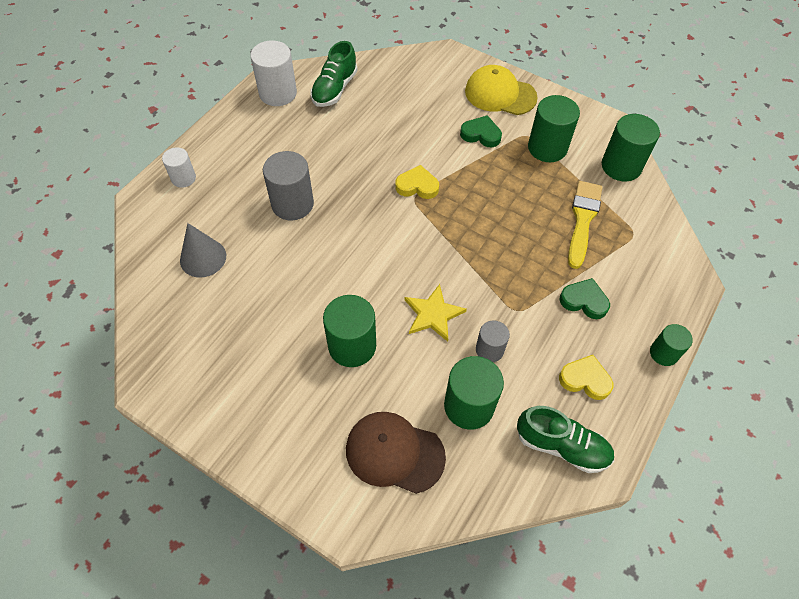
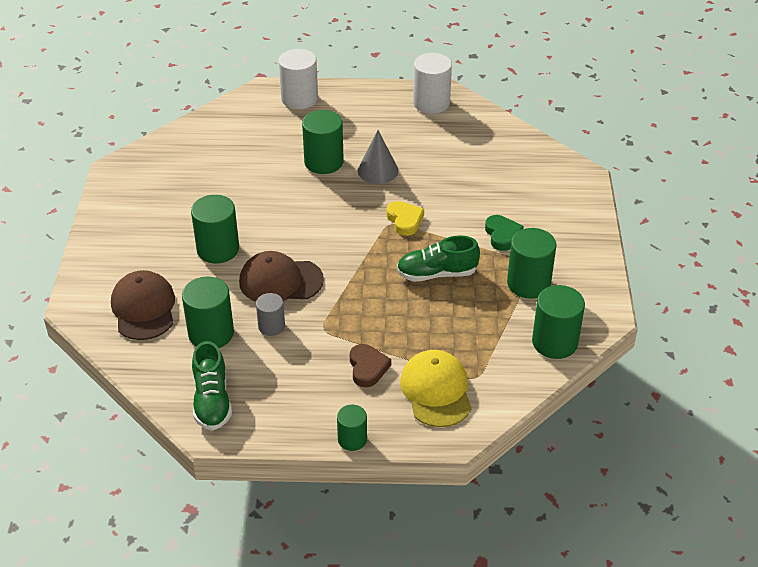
camera: 60 degrees right, 15 degrees down
(183, 178) = (299, 99): white cylinder -> white cylinder, size x1.69
(203, 258) = (236, 142): grey cone -> grey cone (378, 170)
(292, 204) = (323, 162): grey cylinder -> green cylinder
(334, 89) = (468, 130): green shoe -> green shoe (437, 273)
(433, 314) = (280, 281): yellow star -> brown cap
(500, 94) = (567, 228): yellow cap -> yellow cap (436, 391)
(582, 220) = (460, 337): yellow brush -> none
(584, 301) = (367, 368): green heart -> brown heart
(585, 379) = (285, 395): yellow heart -> none

